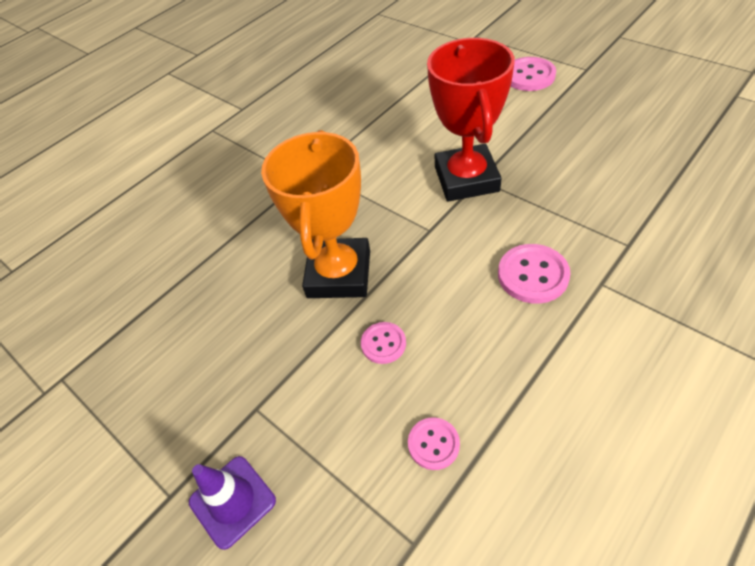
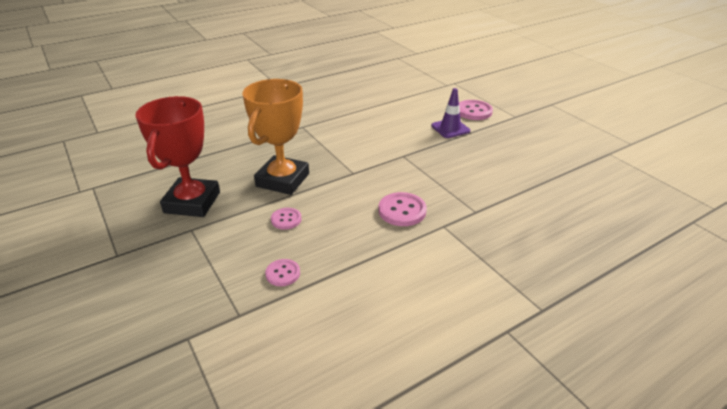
camera: 10 degrees right, 15 degrees down
(232, 501) = (150, 267): purple traffic cone -> purple traffic cone (450, 128)
(466, 179) = (394, 153): red trophy -> red trophy (192, 202)

